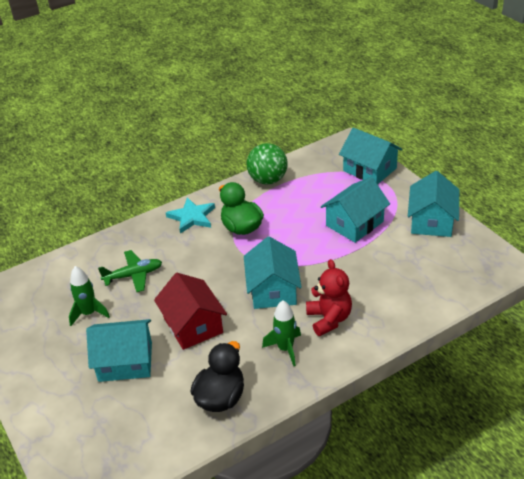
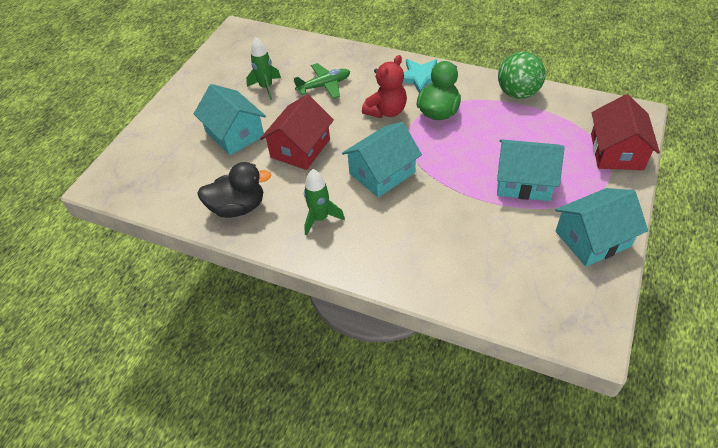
camera: 55 degrees right, 10 degrees up
(133, 275) = (324, 86): green plane -> green plane turned 60 degrees counterclockwise
(329, 319) = (379, 229): red teddy bear -> red teddy bear (386, 111)
(369, 169) = (616, 151): turquoise house -> red house

